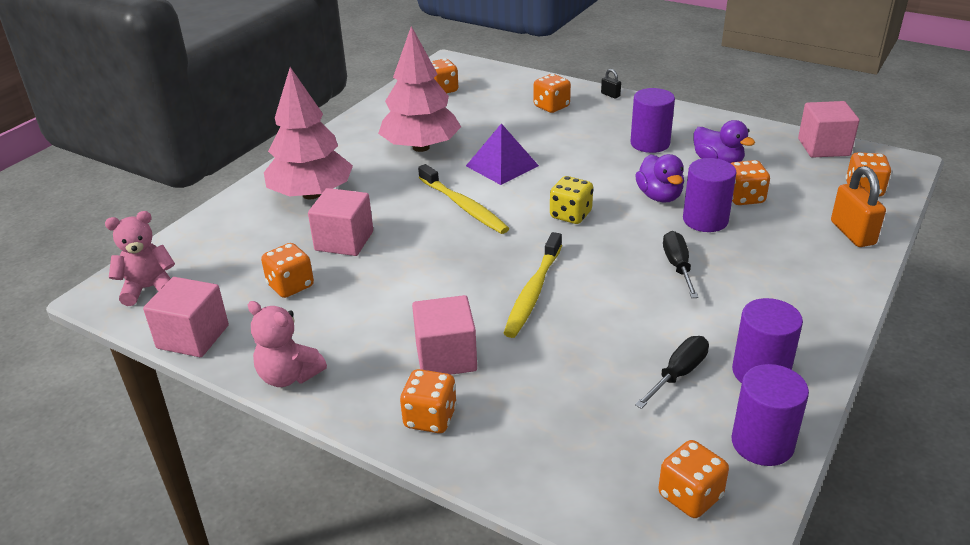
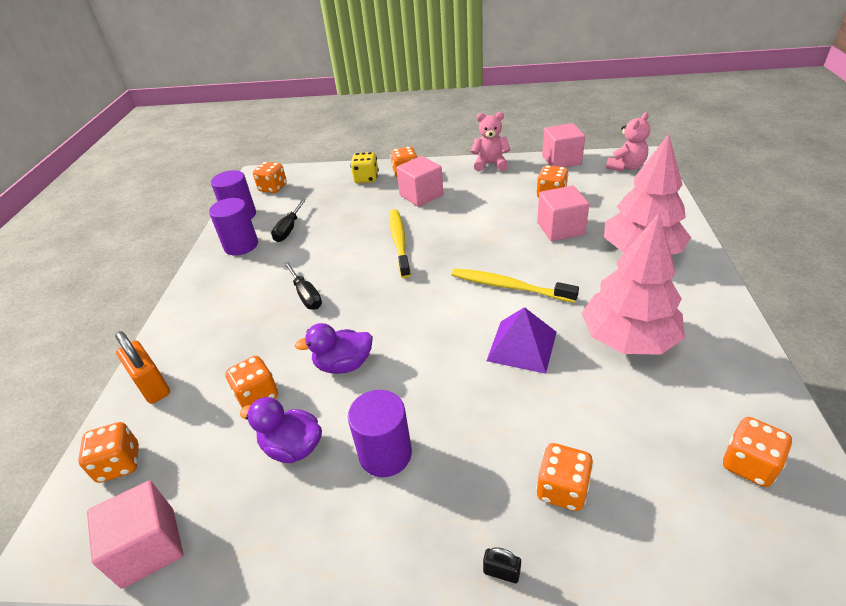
camera: 155 degrees right, 5 degrees up
(570, 215) = (414, 311): yellow dice -> yellow dice (366, 178)
(659, 196) = (343, 364): purple duck -> purple duck turned 60 degrees counterclockwise
(705, 220) = (292, 350): purple cylinder -> none

